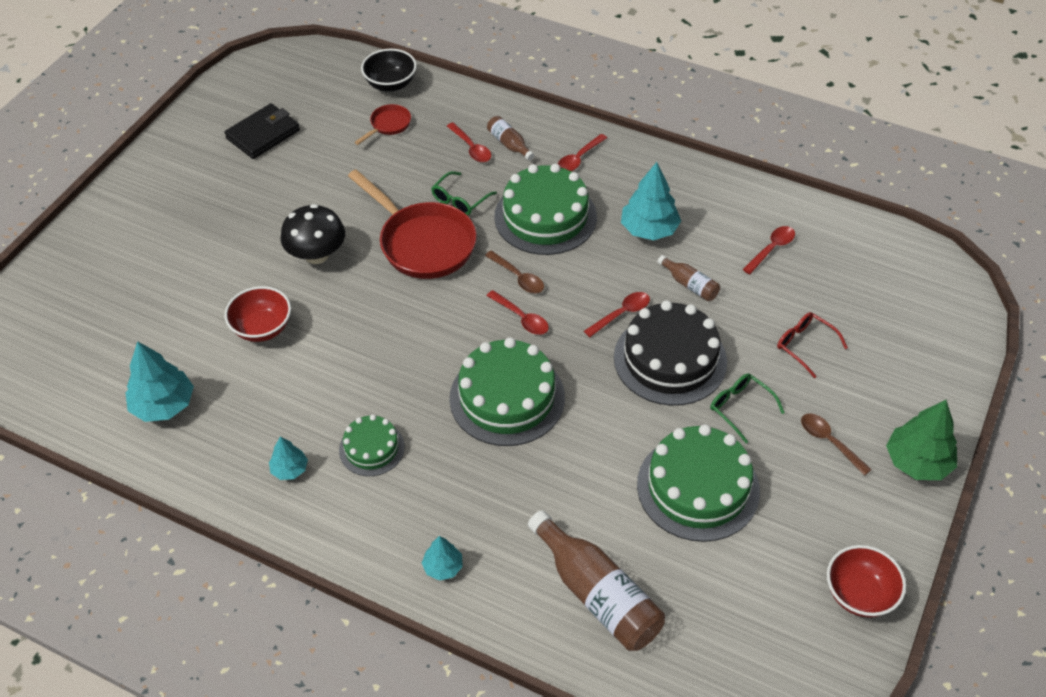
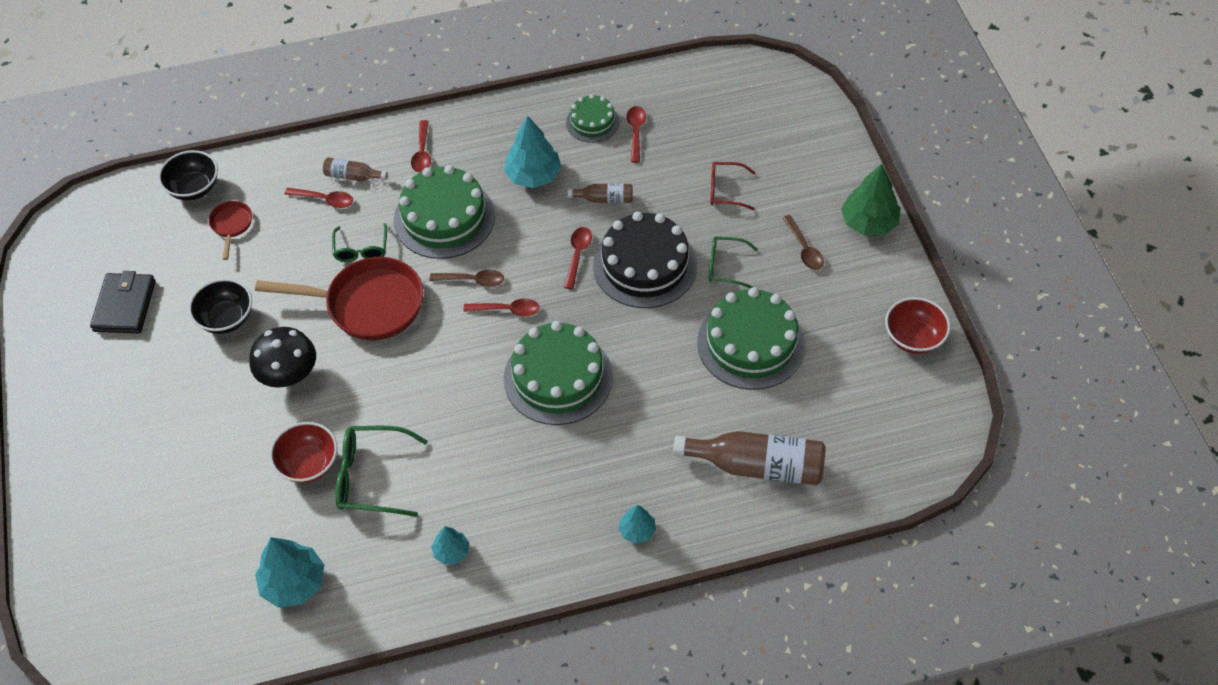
camera: 40 degrees left, 5 degrees up
(294, 370) = (372, 477): none -> green glasses
(317, 187) = (226, 319): none -> black bowl
(371, 448) = (497, 489): green cake -> green cake (592, 122)
(829, 442) = (804, 248): brown spoon -> brown spoon turned 120 degrees counterclockwise

